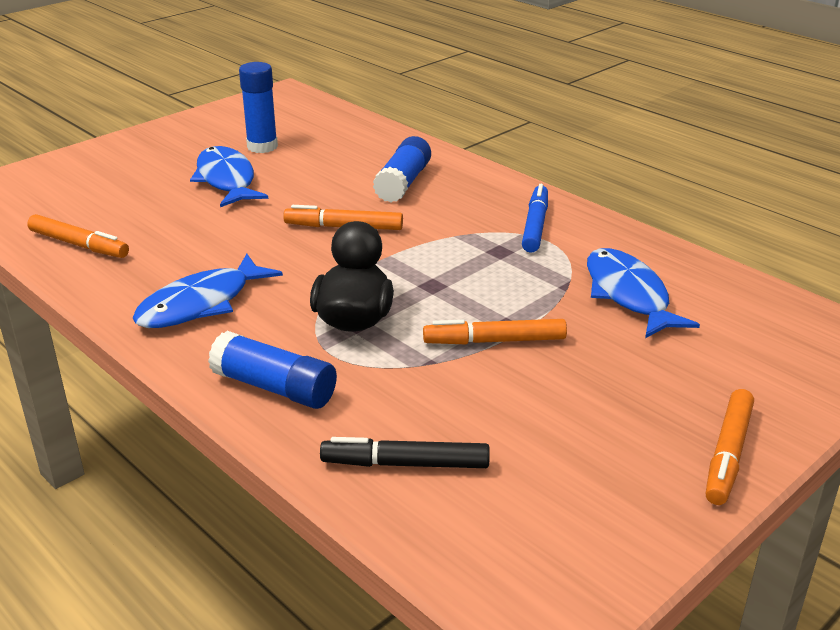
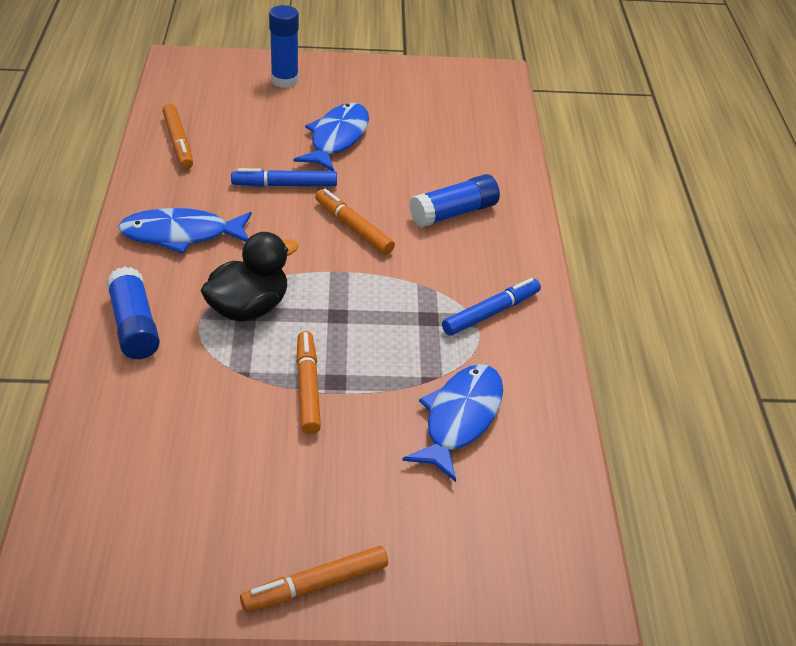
camera: 40 degrees right, 10 degrees up
(236, 228) = (284, 185): none -> blue marker
(262, 147) = (403, 120): blue glue stick -> blue glue stick (285, 80)
(405, 464) = (124, 432): black marker -> none
(494, 341) = (307, 388): orange marker -> orange marker turned 45 degrees clockwise

